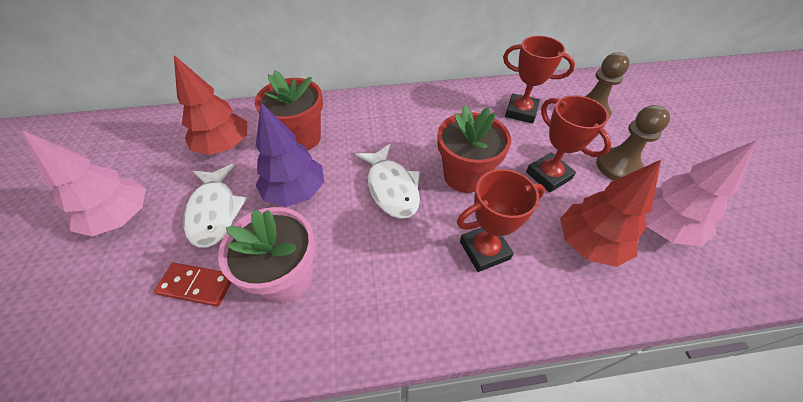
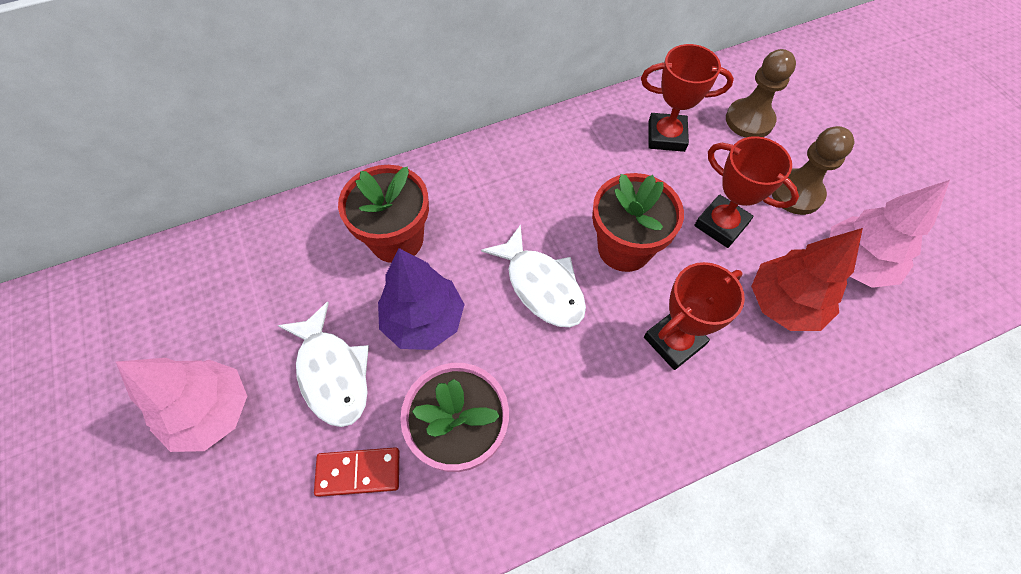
camera: 15 degrees left, 10 degrees up
(224, 146) = (297, 276): red tree -> none

